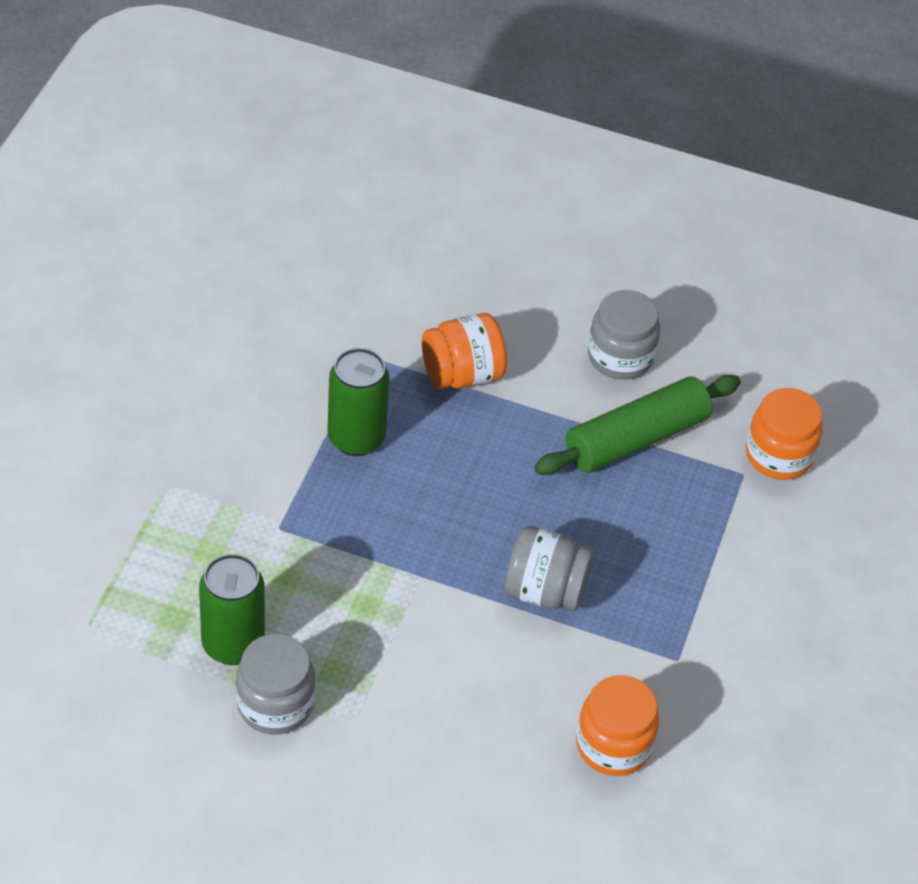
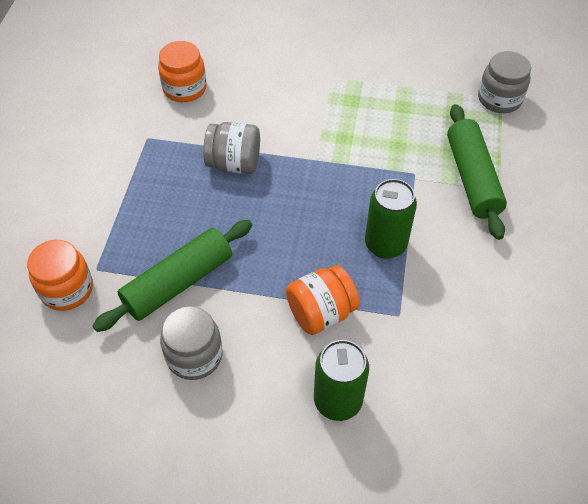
camera: 175 degrees right, 5 degrees up
(197, 506) = (472, 178): none -> green rolling pin
(233, 644) = (414, 104): green can -> green can (338, 400)
(275, 704) = (378, 79): grey jar -> grey jar (499, 99)

